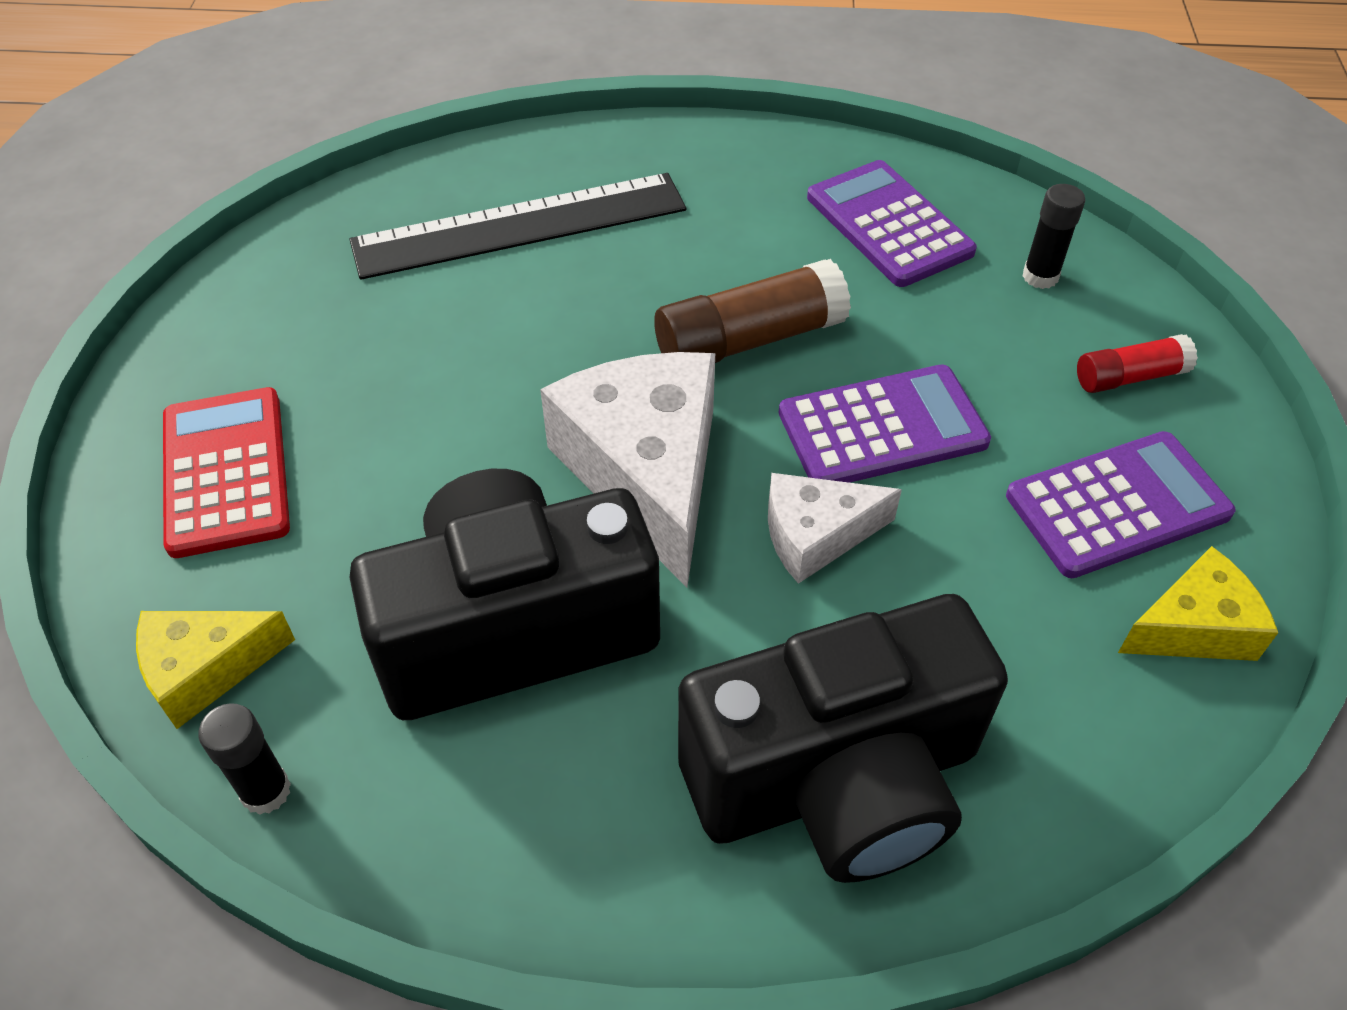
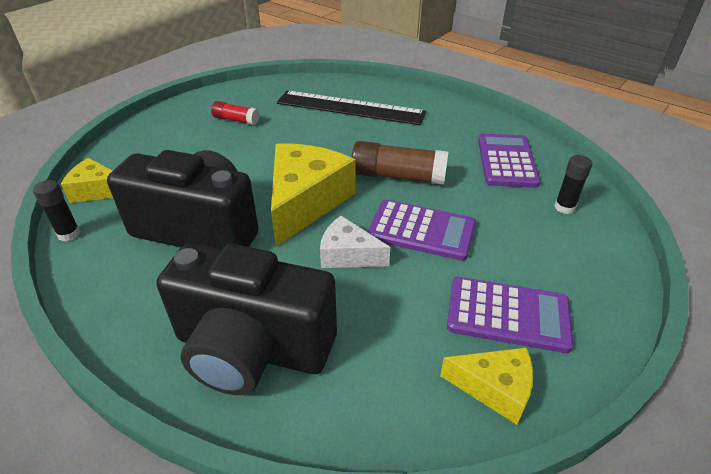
camera: 35 degrees right, 10 degrees down
(226, 472) = (171, 139): red calculator -> none
(646, 473) = (305, 202): white cheese -> yellow cheese
(1129, 377) = (572, 266): red glue stick -> red glue stick (236, 120)

